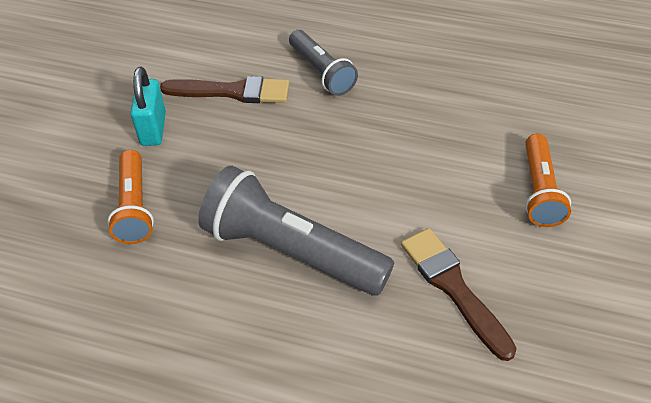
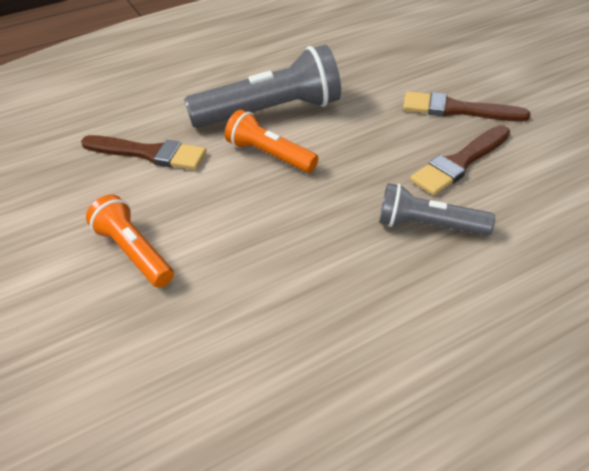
camera: 135 degrees right, 5 degrees down
(134, 207) = (388, 76): orange flashlight -> orange flashlight (269, 155)
(153, 129) = (457, 109): turquoise padlock -> brown brush

